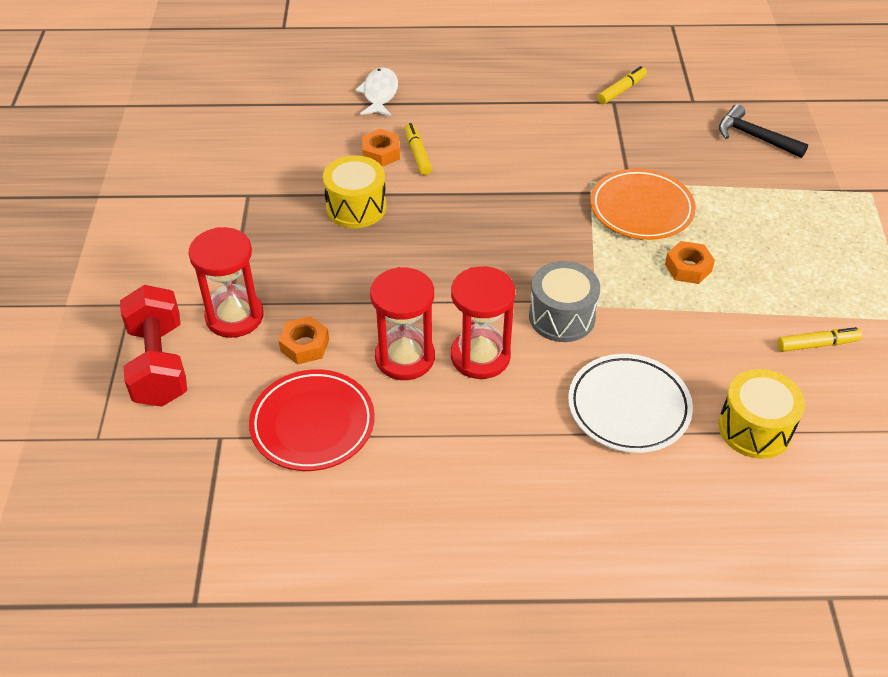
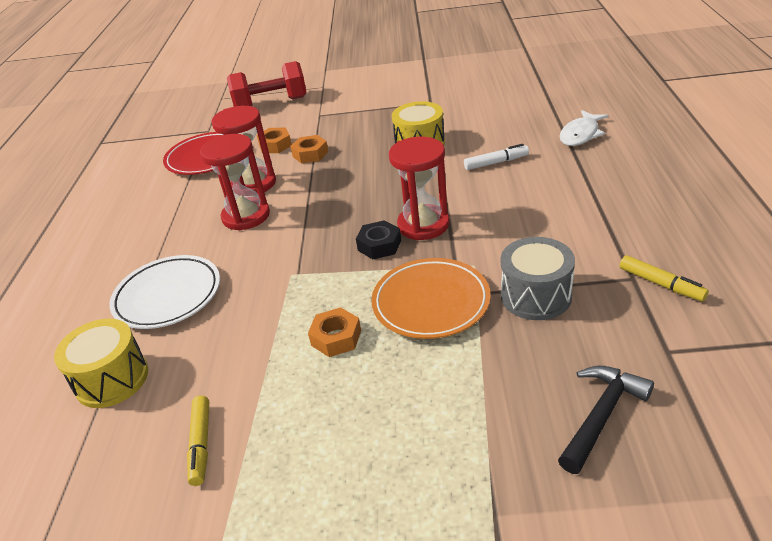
camera: 95 degrees right, 10 degrees down
(234, 316) = (306, 118): red hourglass -> red hourglass (423, 225)
(379, 94) = (581, 134): white fish -> white fish turned 120 degrees clockwise
(381, 153) = (492, 146): orange nut -> orange nut (310, 154)
(417, 153) = (496, 162): yellow marker -> white marker
(554, 241) = (379, 245): none -> black nut
(562, 317) = (280, 254): grey drum -> grey drum (536, 296)

